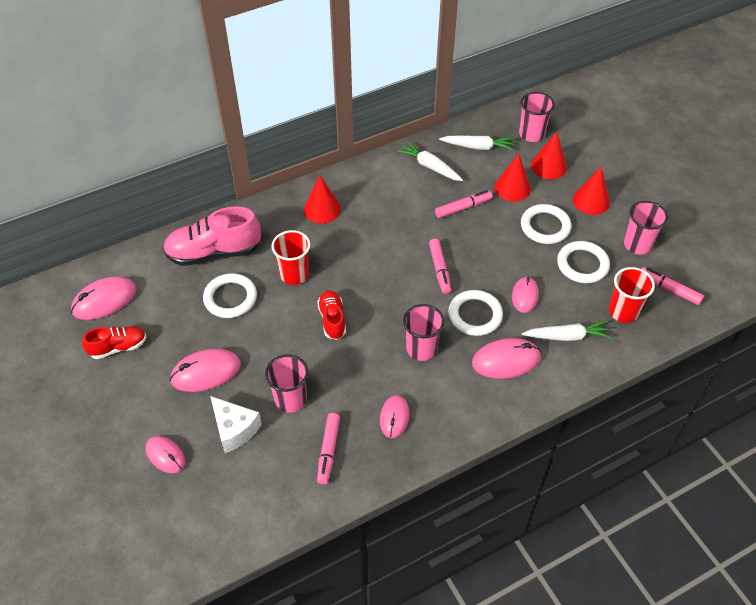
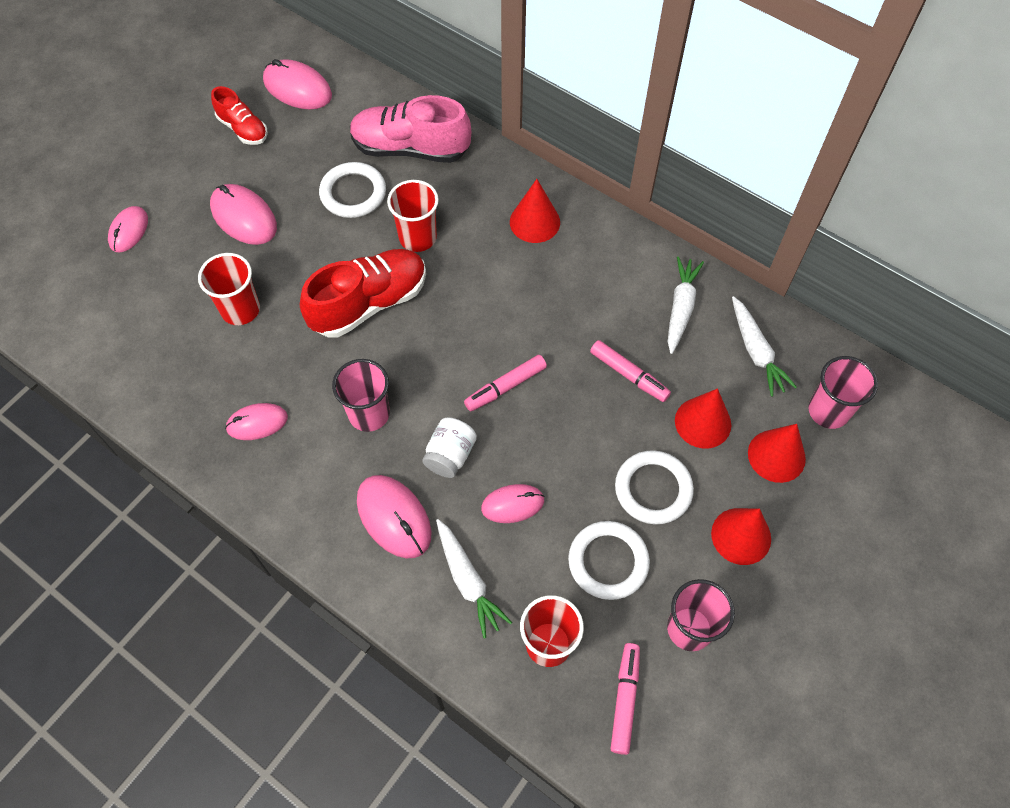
camera: 65 degrees right, 10 degrees up
(214, 252) = (410, 148): pink shoe -> pink shoe turned 45 degrees counterclockwise
(234, 429) = (182, 275): white cheese -> none
(290, 399) = (240, 310): pink cup -> red cup
(328, 450) = (187, 374): pink marker -> none
(332, 320) = (369, 303): red shoe -> red shoe, size x1.75
(475, 315) = (450, 455): white ring -> white jar

